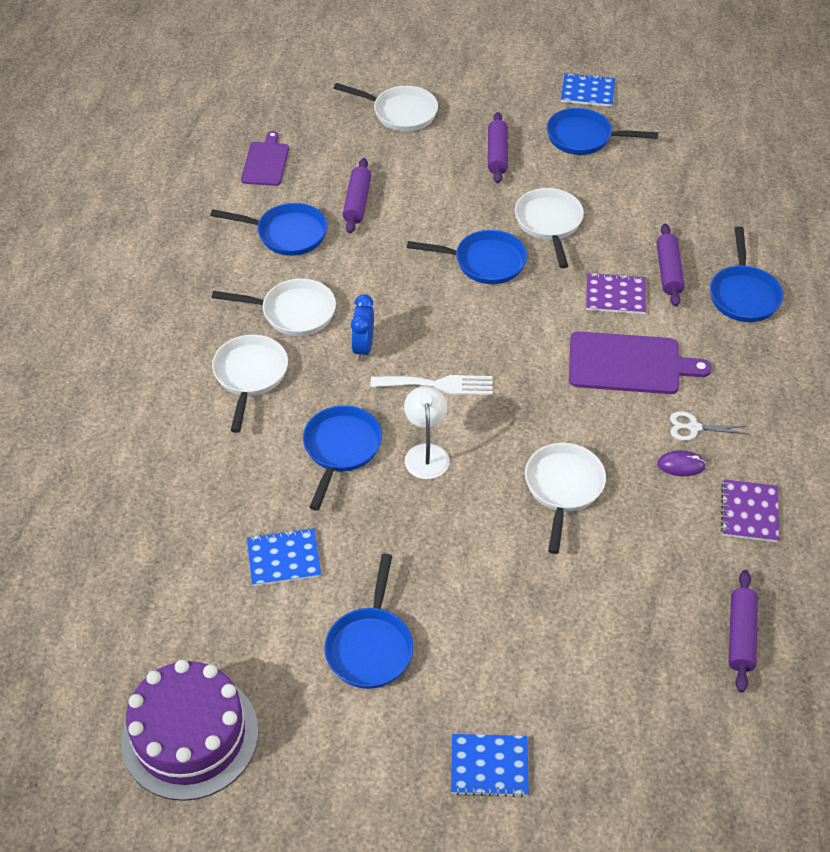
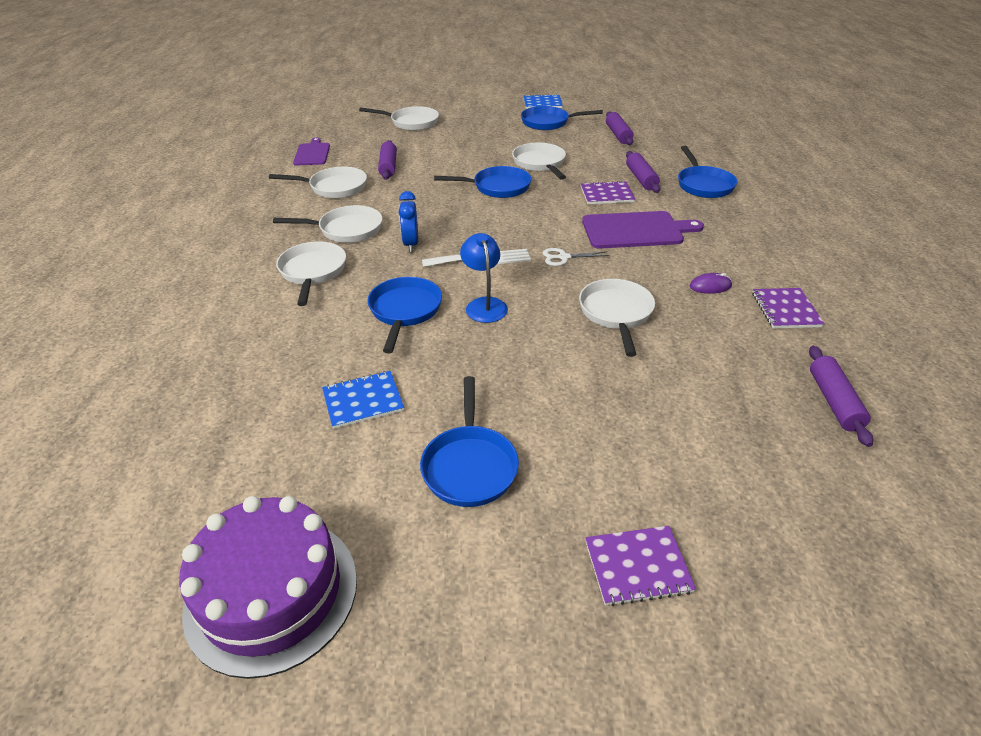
camera: 10 degrees left, 10 degrees down
(287, 234) = (334, 187): blue pan -> white pan
(426, 453) = (484, 304): white lamp -> blue lamp
(489, 766) = (637, 566): blue notebook -> purple notebook
(497, 154) = (488, 135): purple rolling pin -> purple rolling pin (618, 135)
(693, 427) = (707, 262): white scissors -> white scissors (563, 257)

